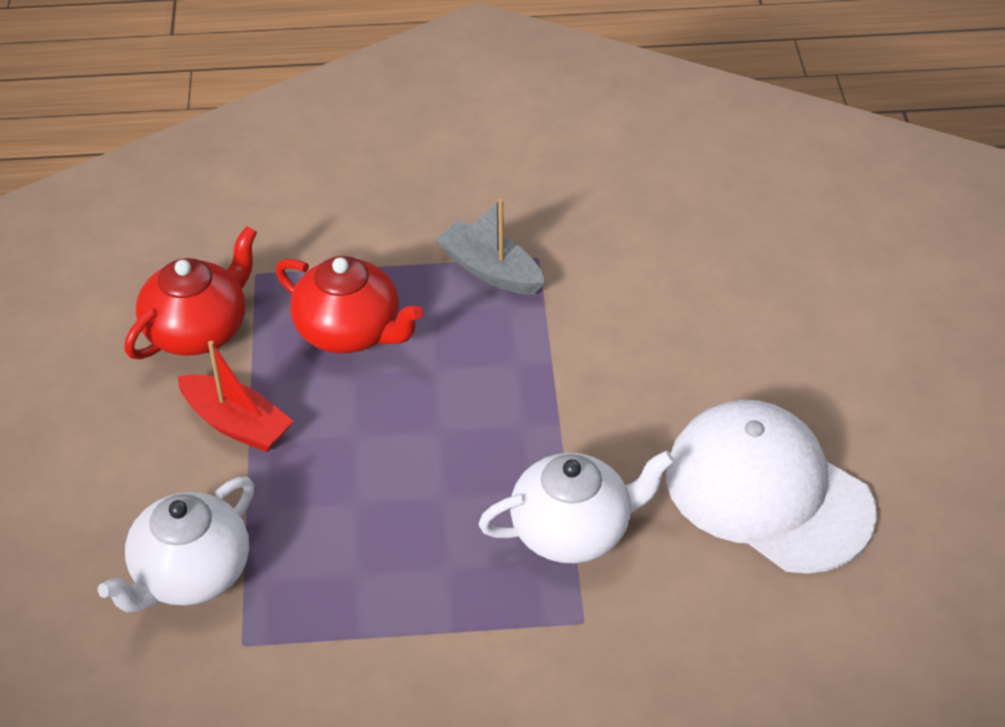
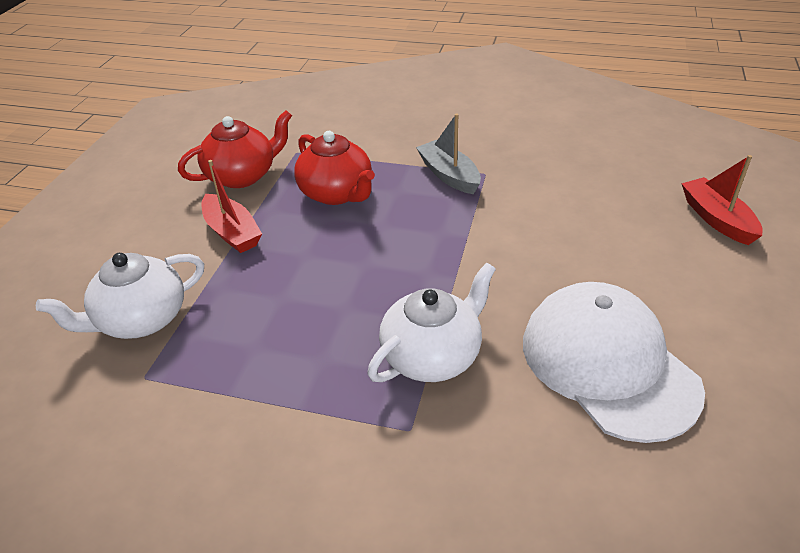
camera: 20 degrees right, 5 degrees down
(573, 531) = (433, 356): white teapot -> white teapot turned 45 degrees counterclockwise
(843, 270) = (717, 219): none -> red boat

